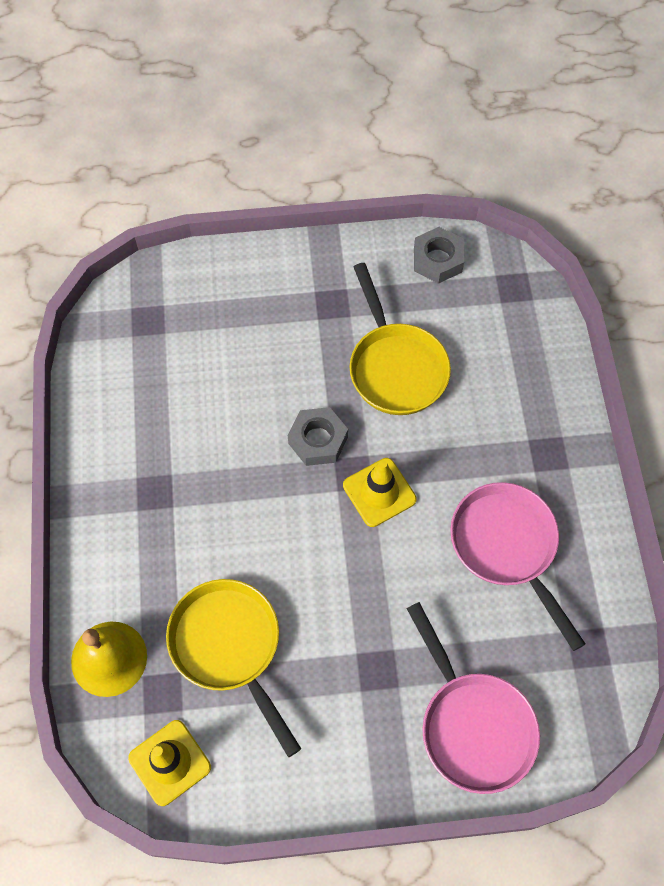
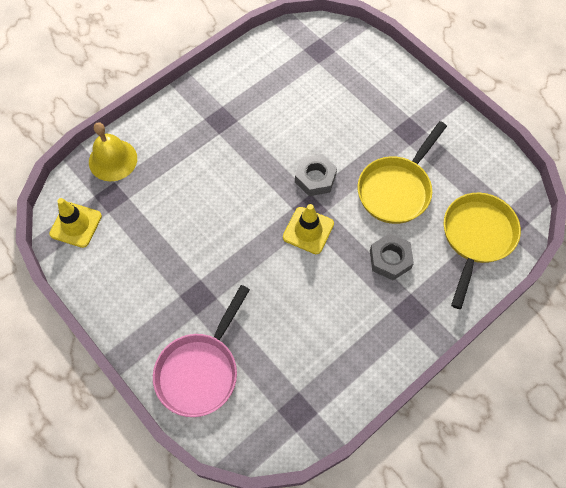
camera: 55 degrees right, 0 degrees up
(229, 647) = (158, 212): yellow pan -> yellow pan (476, 238)
(437, 260) = (490, 167): grey nut -> grey nut (390, 259)
(507, 547) = (328, 323): pink pan -> none

